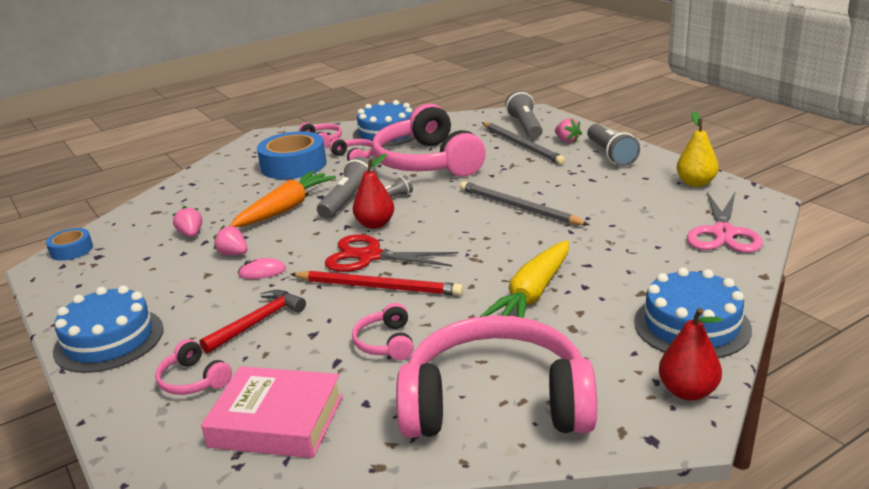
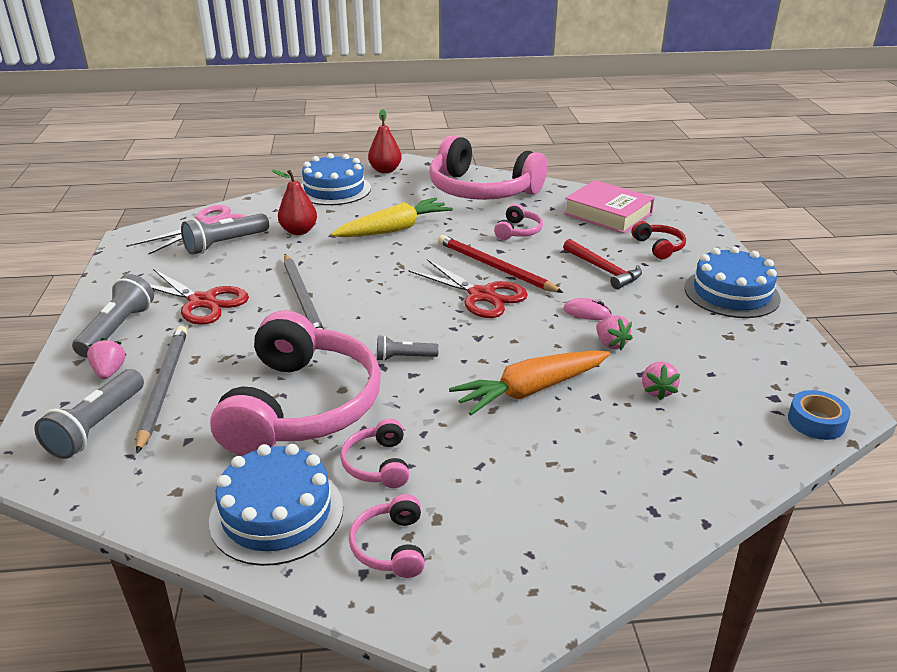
camera: 155 degrees left, 5 degrees up
(193, 380) = (659, 247): pink headphones -> red headphones
(258, 322) = (603, 270): red hammer -> red hammer turned 105 degrees counterclockwise
(293, 165) = (477, 486): blue tape -> none
(348, 201) = (451, 374): grey flashlight -> grey flashlight (225, 244)
(375, 224) = (449, 328): red pear -> red pear (299, 231)
(589, 182) = (202, 302): none -> red scissors
(696, 183) = (132, 268): yellow pear -> none

